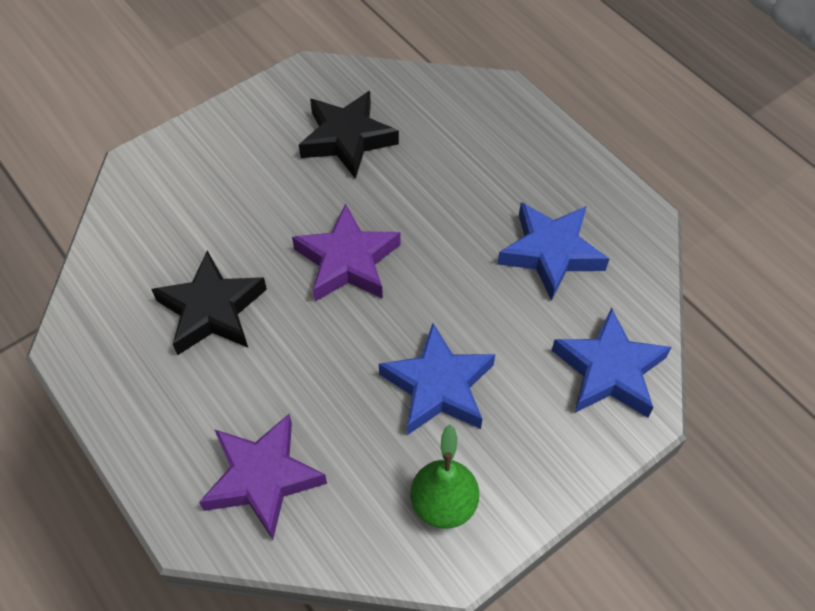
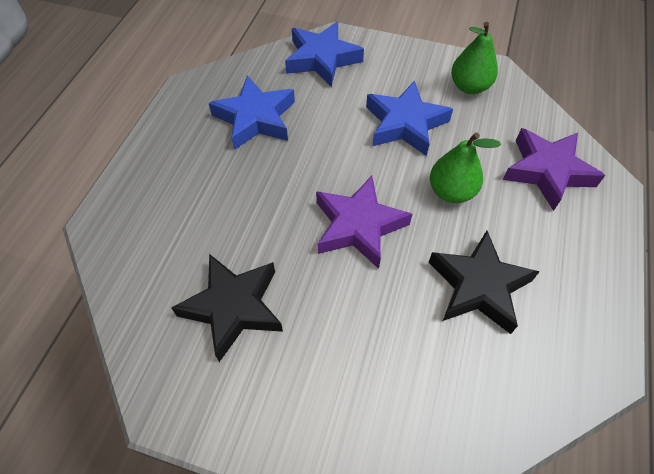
camera: 125 degrees left, 0 degrees up
(318, 363) = (451, 191): none -> green pear

